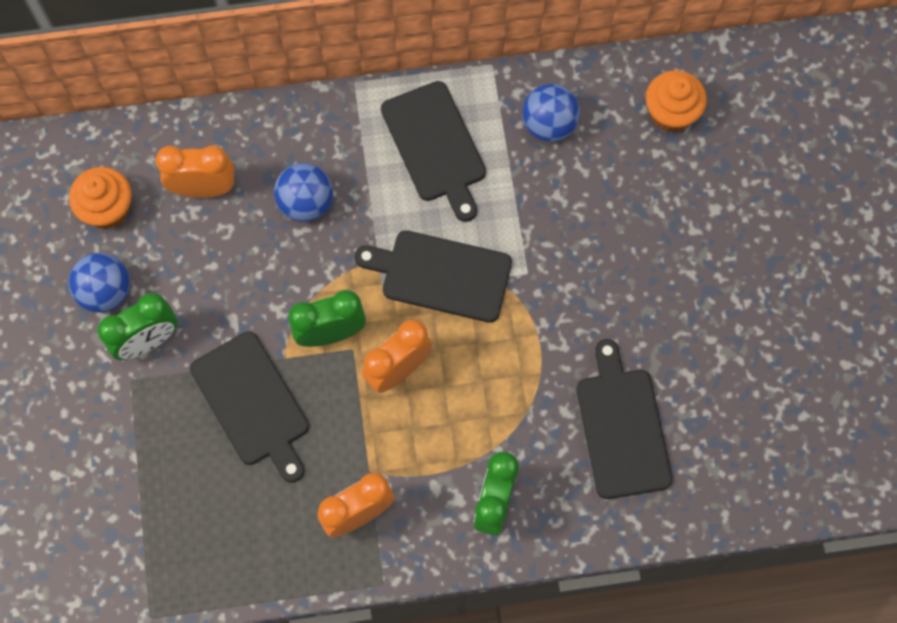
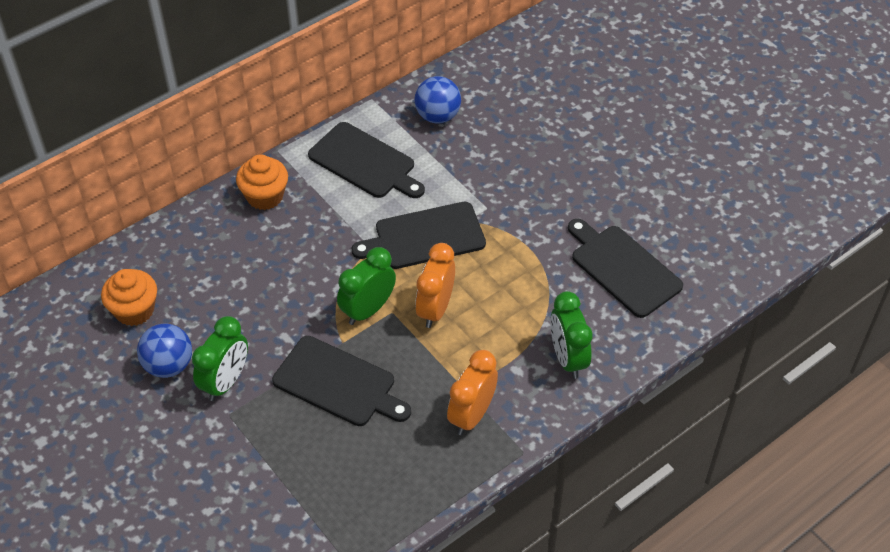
camera: 30 degrees left, 20 degrees down
(204, 189) = (205, 264): orange clock -> none
(306, 203) = (291, 238): blue ball -> none
(671, 113) = (517, 74): orange cupcake -> orange cupcake (265, 196)

